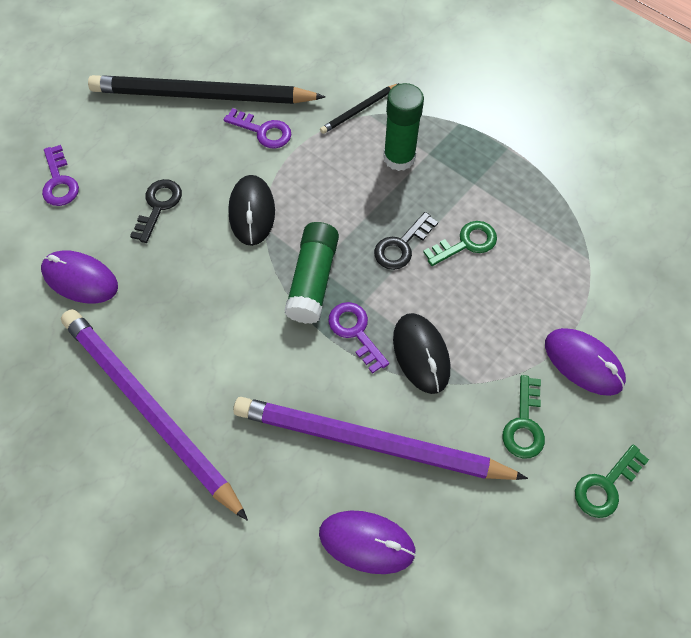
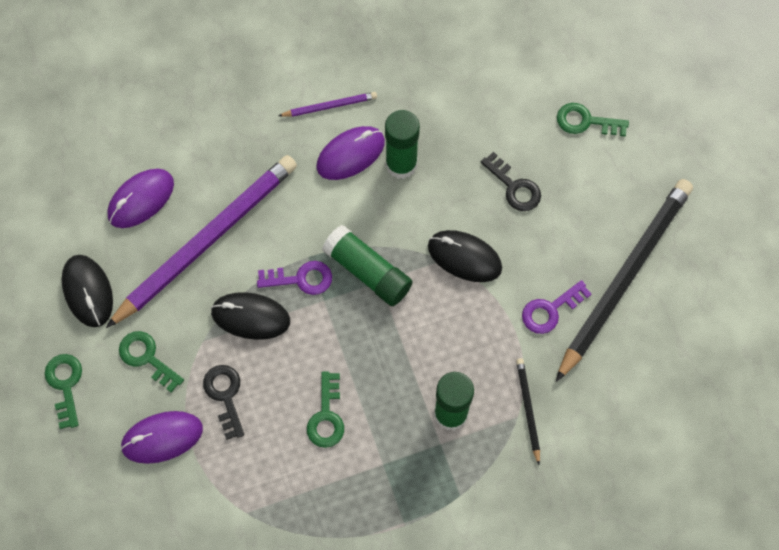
camera: 120 degrees right, 5 degrees up
(59, 182) = (586, 121): purple key -> green key
(80, 279) = (474, 102): purple mouse -> purple mouse (350, 154)
(149, 410) = (330, 106): purple pencil -> purple pencil, size x0.42
(184, 308) = (401, 164): none -> green glue stick
(401, 245) = (357, 360): black key -> black key (225, 396)
(501, 529) = (88, 291): none -> black mouse

